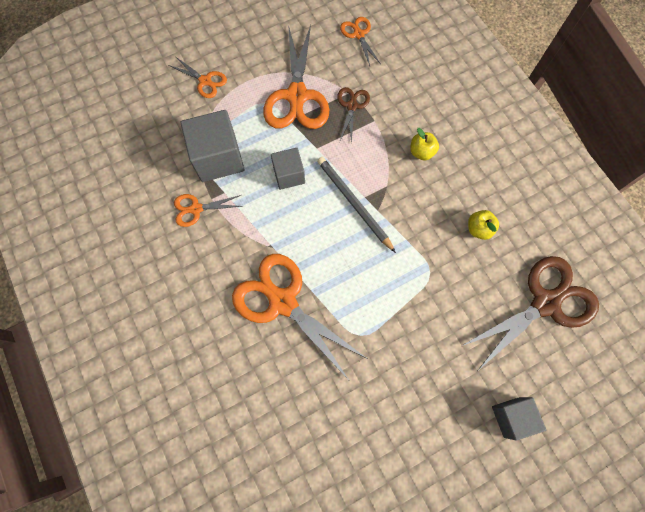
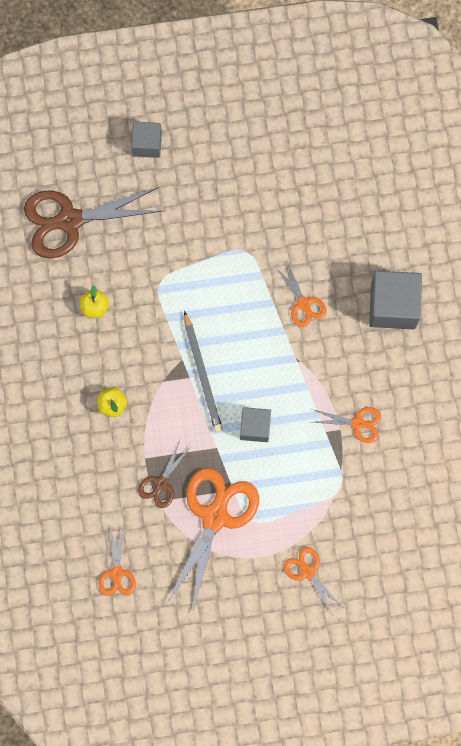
camera: 160 degrees left, 5 degrees up
(218, 158) = (320, 471): grey cube -> grey cube (393, 306)
(283, 302) = (303, 303): orange scissors -> orange scissors, size x0.50

